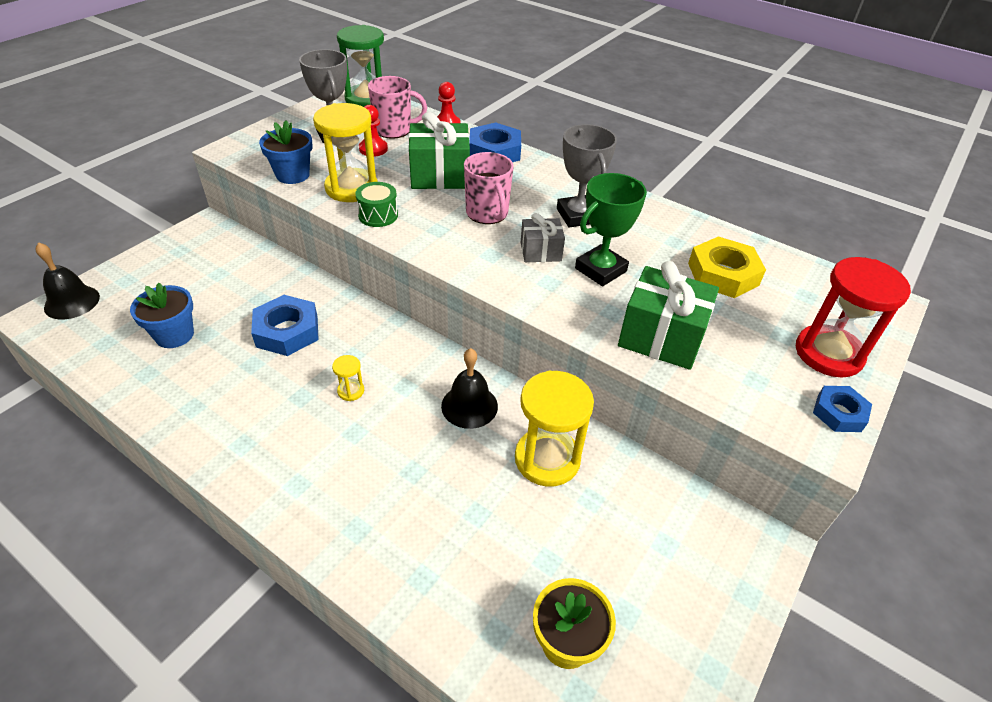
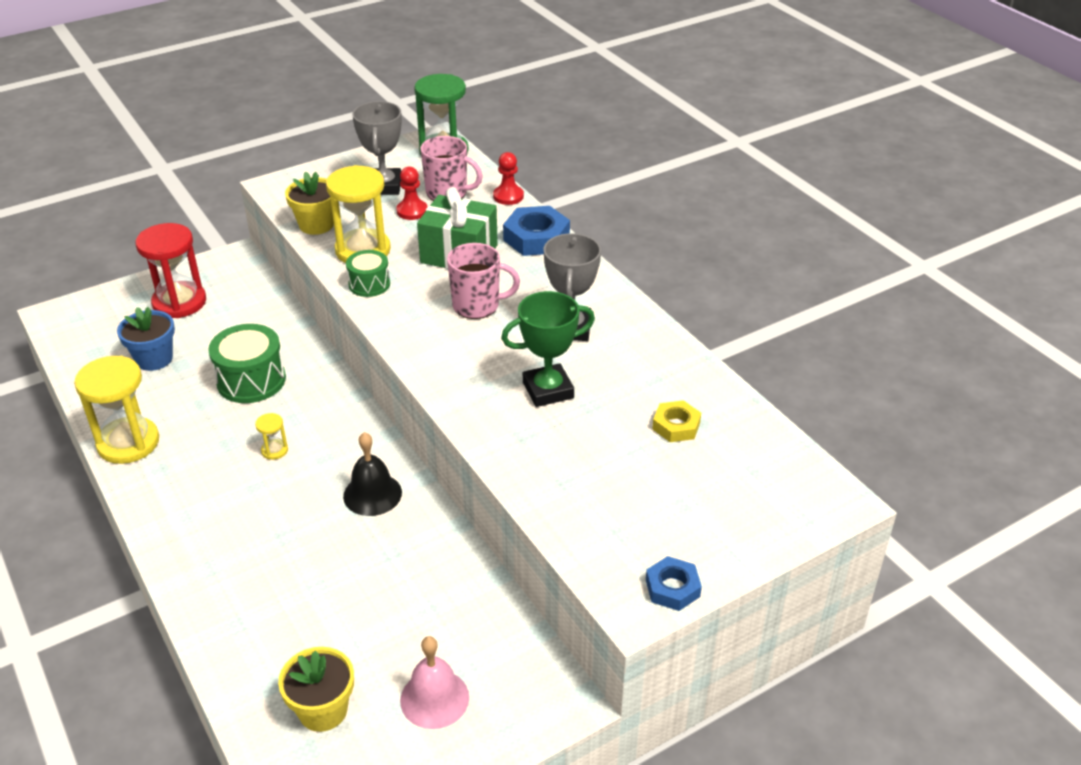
camera: 25 degrees right, 5 degrees down
(72, 302) = (87, 307): black bell -> none
(287, 331) = (251, 380): blue nut -> green drum
(292, 175) = (316, 225): blue flower pot -> yellow flower pot
(487, 213) = (477, 305): pink mug -> pink mug turned 90 degrees counterclockwise
(540, 251) = (501, 357): grey gift -> none
(547, 459) = (411, 562): yellow hourglass -> yellow hourglass (128, 443)
(659, 586) = (434, 698): none -> pink bell
(661, 337) = (554, 470): green gift -> none
(723, 274) = (676, 426): yellow nut -> yellow nut, size x0.61
(828, 353) = (717, 533): red hourglass -> red hourglass (179, 302)

